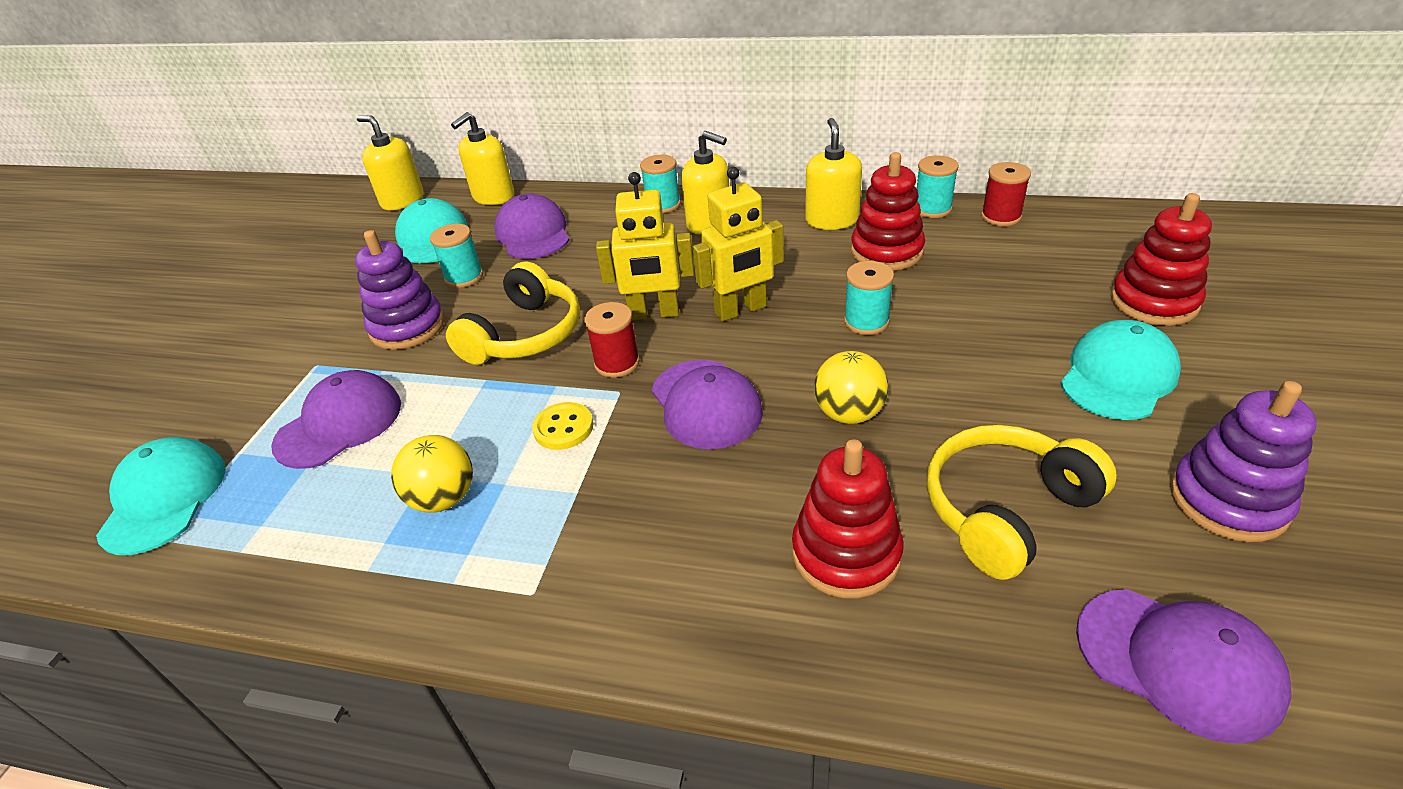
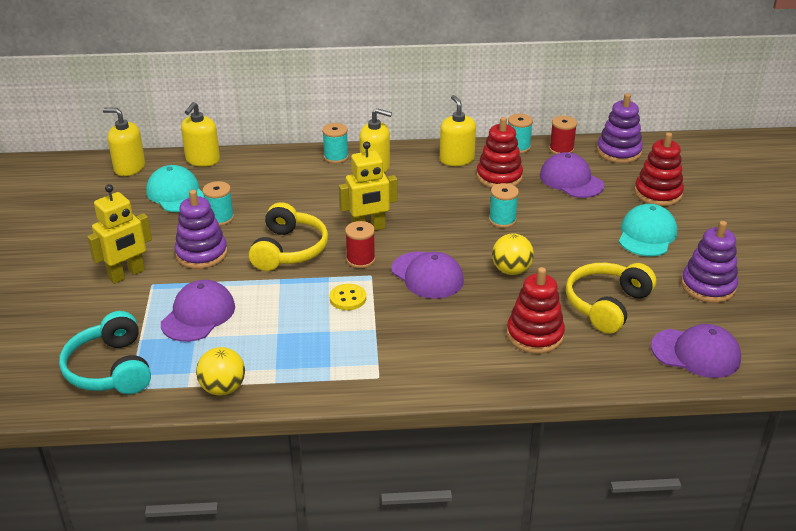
camera: 20 degrees left, 5 degrees down
(164, 498) = (111, 369): turquoise cap -> turquoise headphones
(444, 498) = (297, 343): yellow ball -> yellow ball (223, 388)
(533, 234) = (252, 184): purple cap -> purple cap (571, 180)
(741, 310) = (423, 221): yellow robot -> yellow robot (127, 274)
(1097, 227) = (618, 152): none -> purple stacking toy

